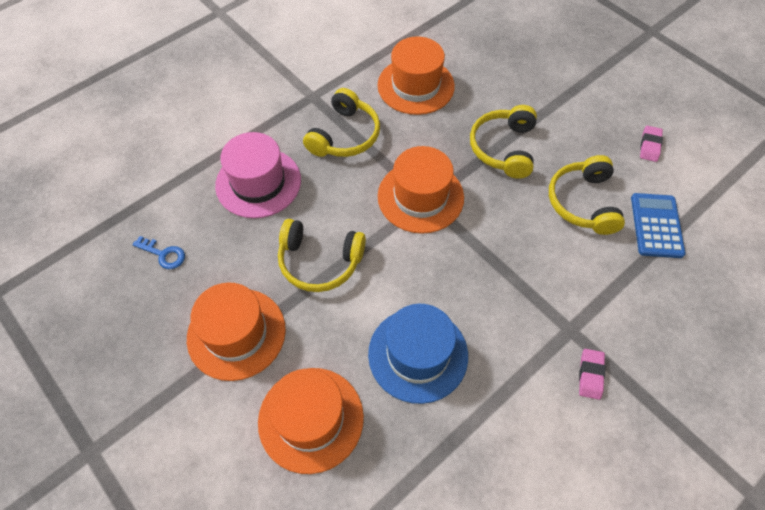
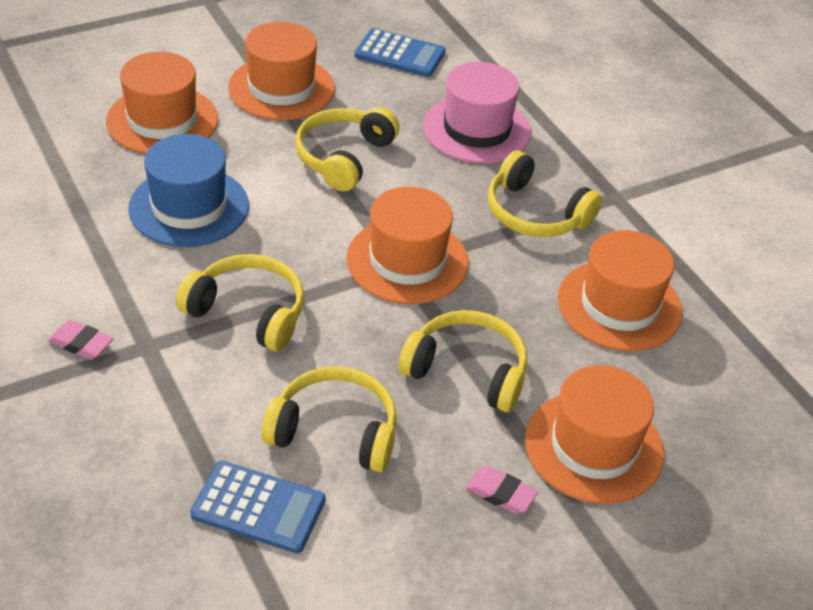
camera: 100 degrees right, 15 degrees down
(163, 254) = (400, 54): blue key -> blue calculator
(511, 277) = (248, 312): none -> yellow headphones
(530, 86) = (594, 447): none -> orange hat
(650, 146) = (418, 570): pink eraser -> pink eraser (500, 493)

